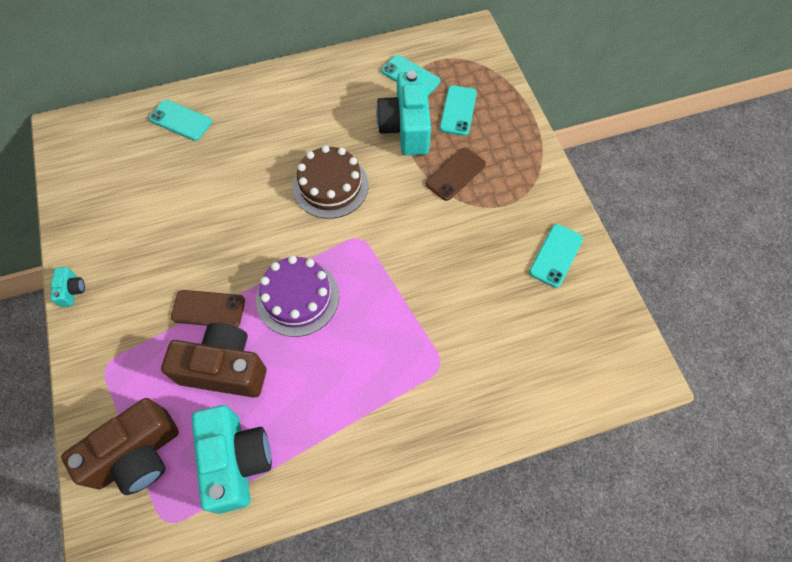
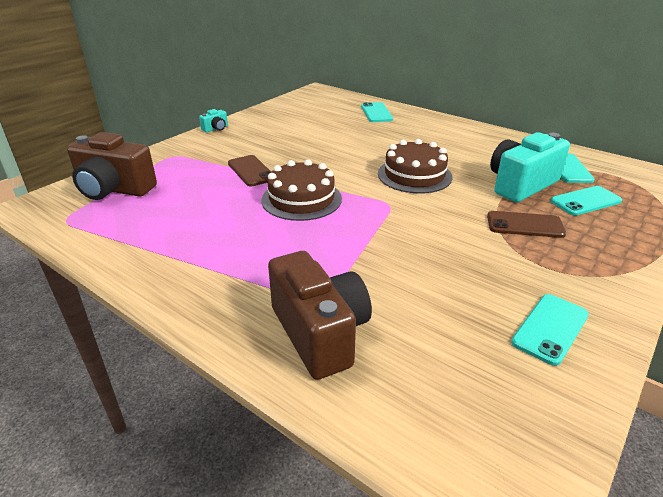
camera: 55 degrees right, 30 degrees down
(225, 368) = (209, 194): brown camera -> brown camera (320, 333)
(236, 461) = (135, 228): turquoise camera -> none
(297, 297) = (301, 199): purple cake -> brown cake
(555, 255) = (550, 328): turquoise phone -> turquoise phone turned 45 degrees counterclockwise

